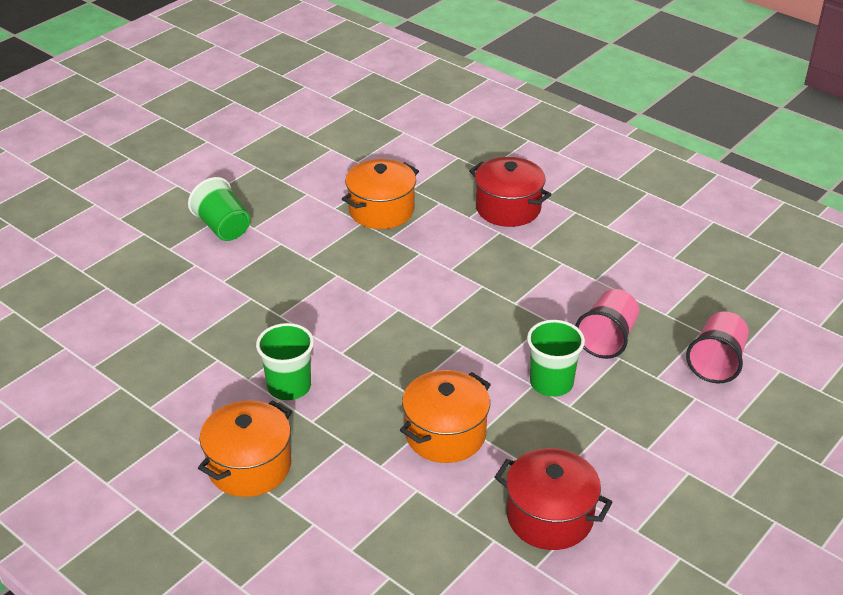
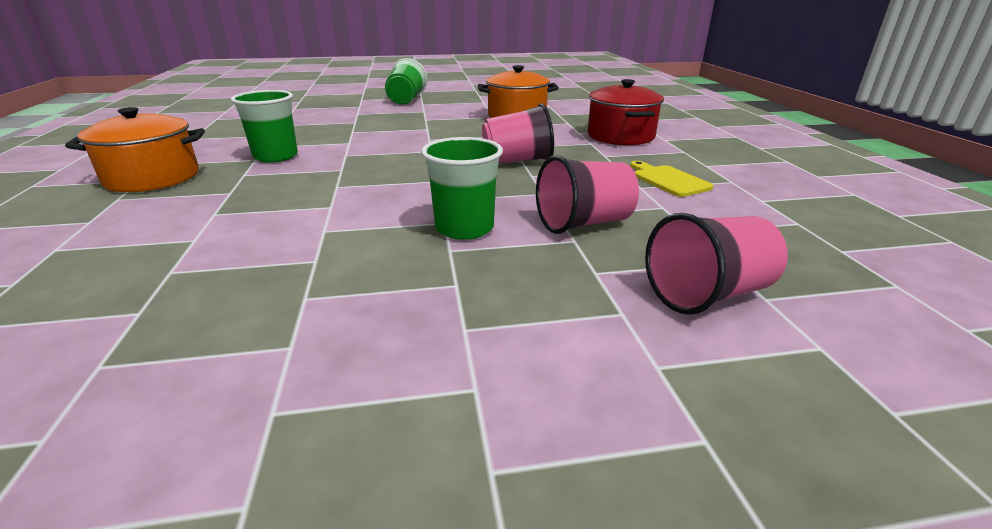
camera: 40 degrees right, 10 degrees down
(445, 434) = (301, 218): orange pot -> none
(481, 289) = (517, 161): none -> pink cup
(549, 517) = (226, 327): red pot -> none
(603, 261) = (668, 180): none -> yellow cutting board

